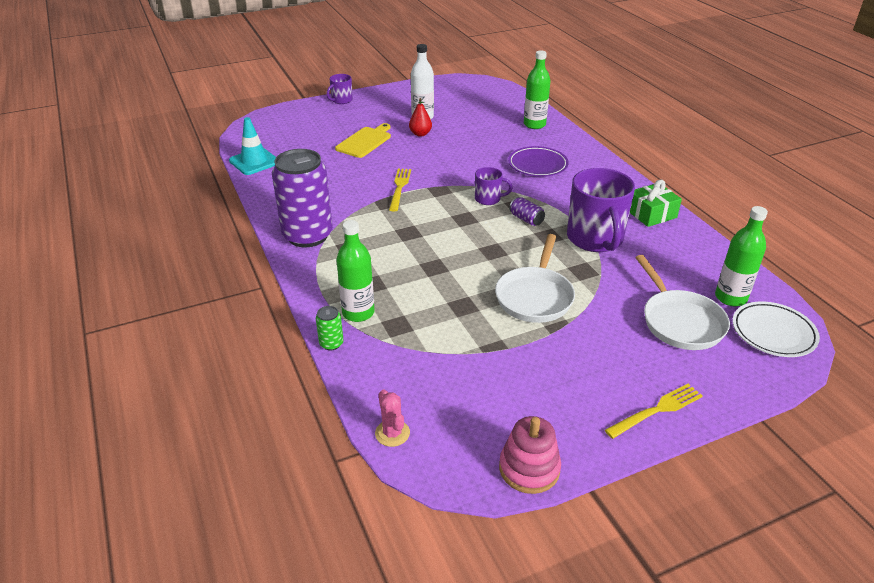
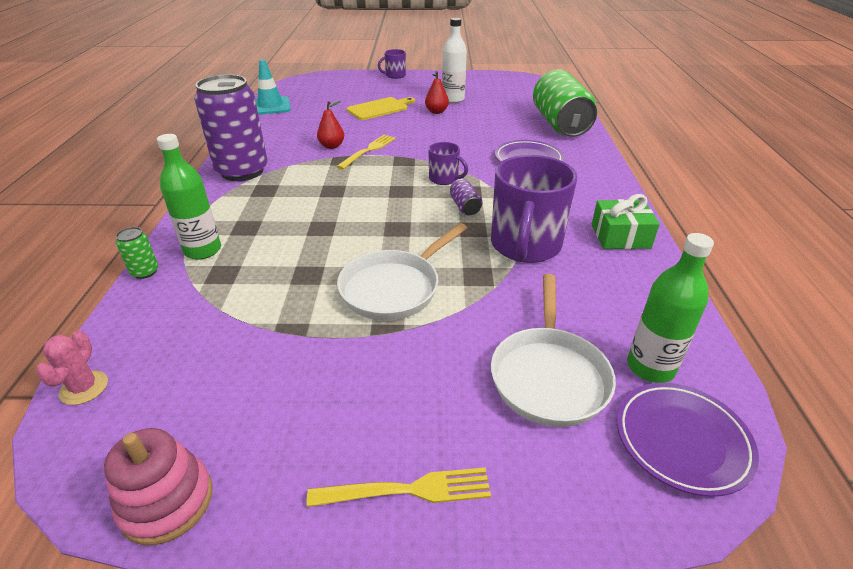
camera: 25 degrees right, 0 degrees up
(362, 191) = (332, 146): none -> red pear
(534, 124) = (560, 124): green bottle -> green can
(773, 333) = (681, 440): white plate -> purple plate

